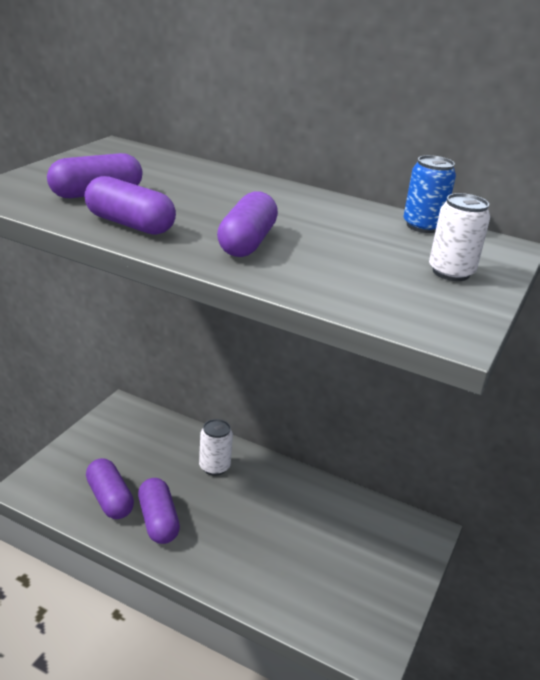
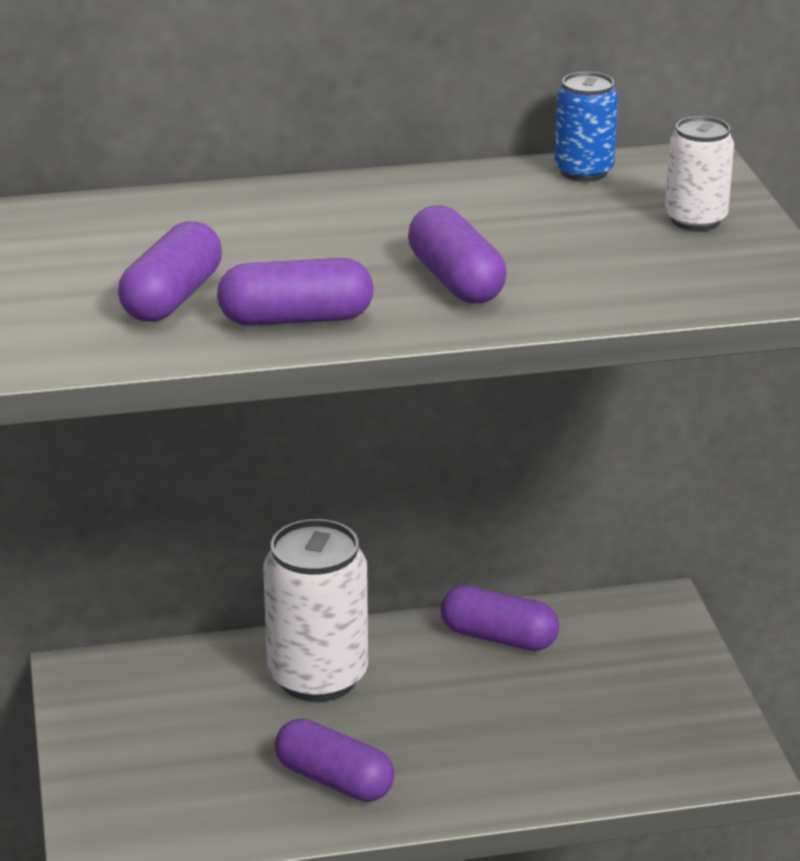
camera: 35 degrees left, 0 degrees up
(109, 499) = (235, 793): purple capsule -> purple capsule (499, 637)
(214, 467) = (318, 677): white can -> white can, size x1.83

